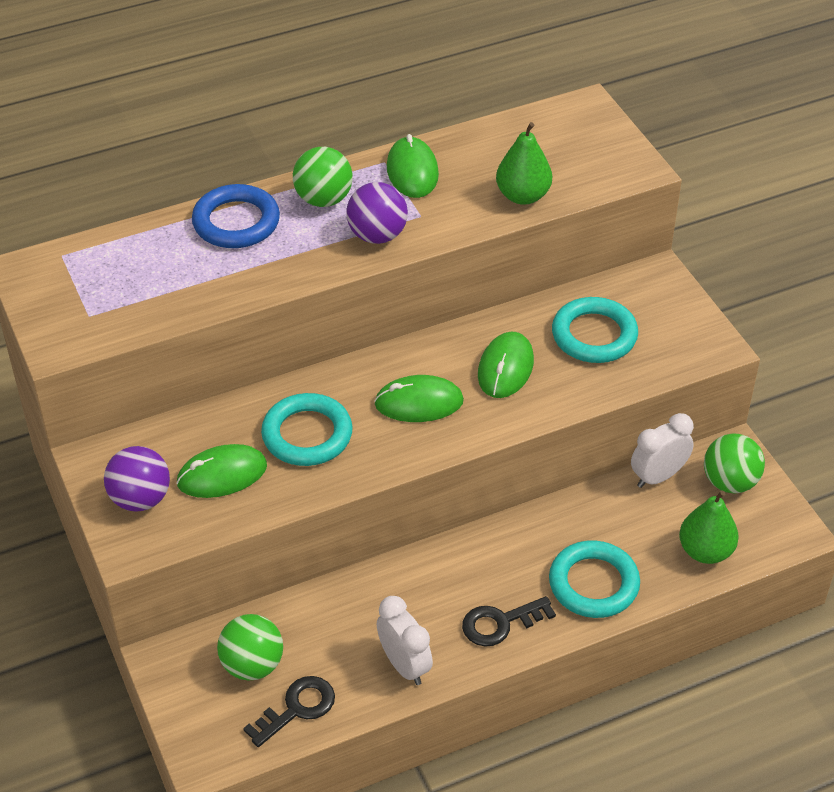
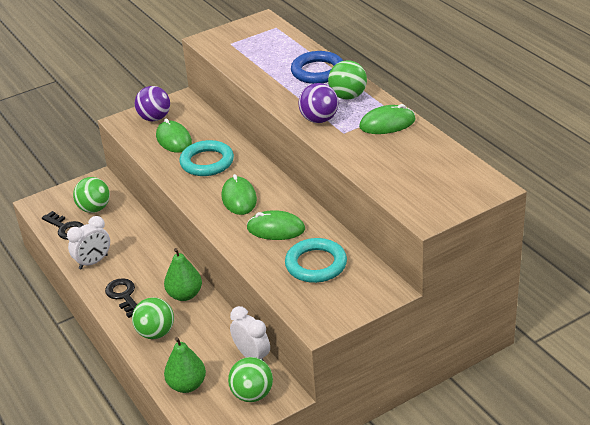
camera: 85 degrees right, 10 degrees down
(523, 196) = (376, 169): green pear -> green pear (185, 295)
(593, 584) = (156, 333): turquoise ring -> green ball

